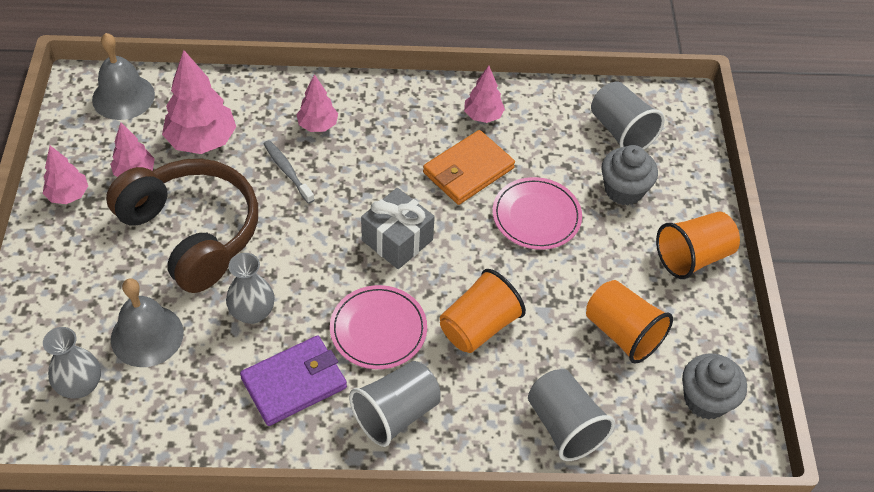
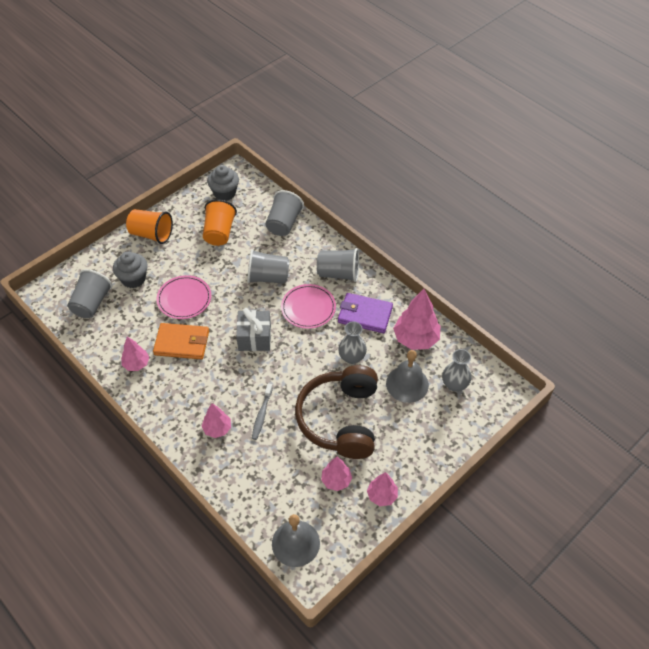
camera: 130 degrees left, 0 degrees up
(202, 141) = (283, 471): pink tree -> pink tree (415, 339)
(479, 326) = (268, 277): orange cup -> grey cup

